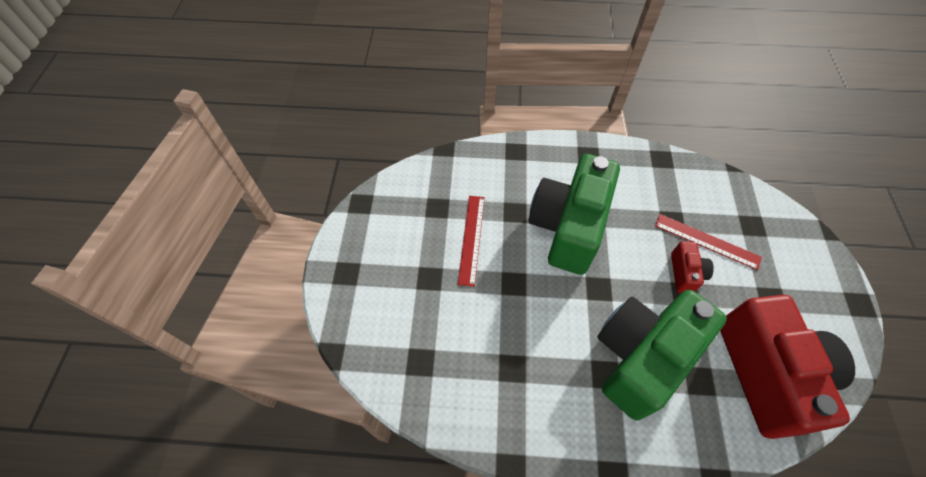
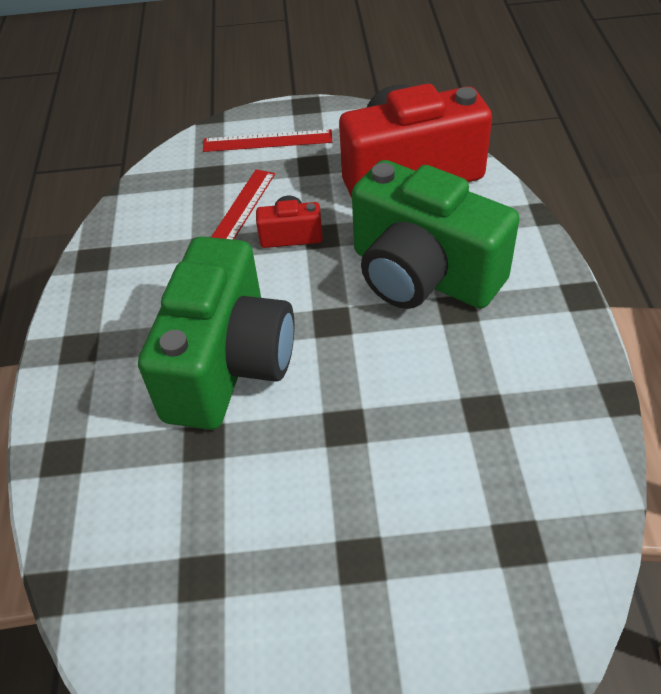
camera: 95 degrees left, 10 degrees down
(471, 239) = (267, 502): red ruler -> red ruler (267, 141)
(568, 227) = (228, 364): green camera -> green camera turned 90 degrees counterclockwise

